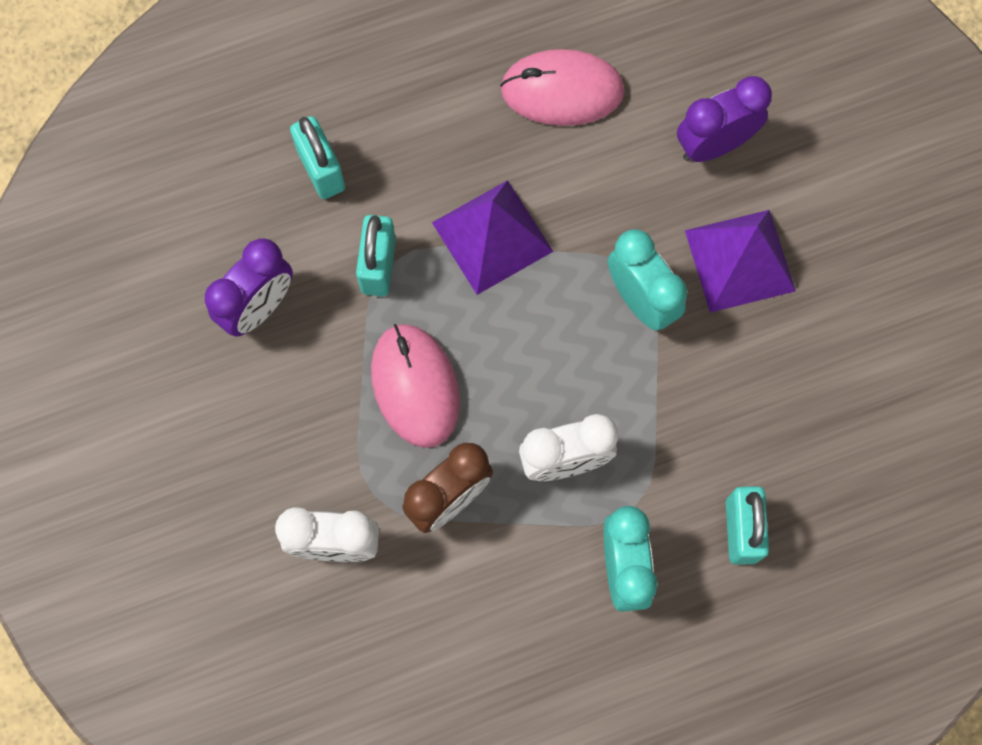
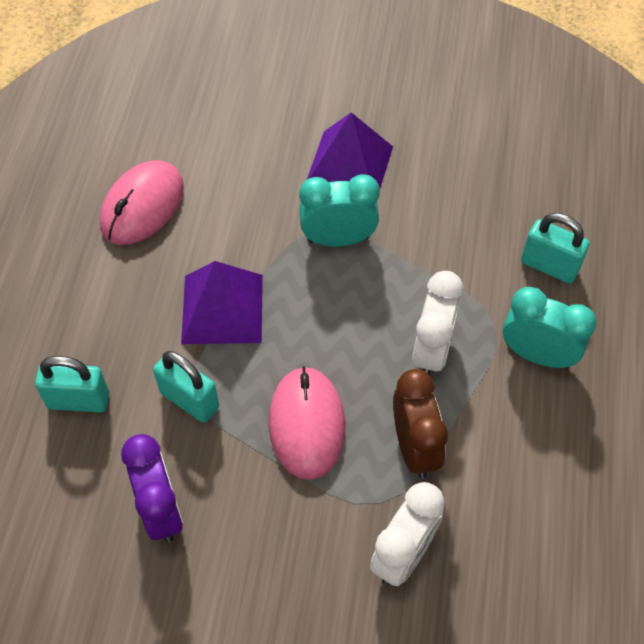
camera: 60 degrees left, 15 degrees down
(415, 386) = (307, 424): pink mouse -> pink mouse turned 75 degrees clockwise
(714, 144) = (253, 138): purple clock -> none

